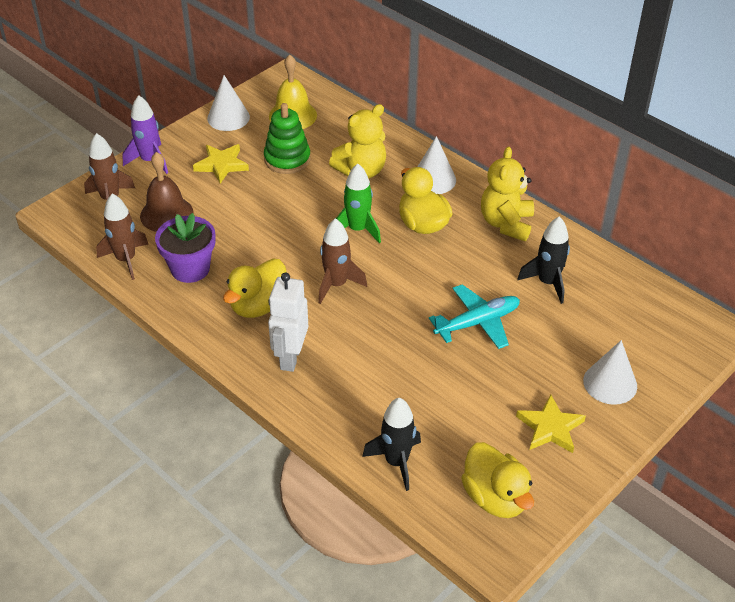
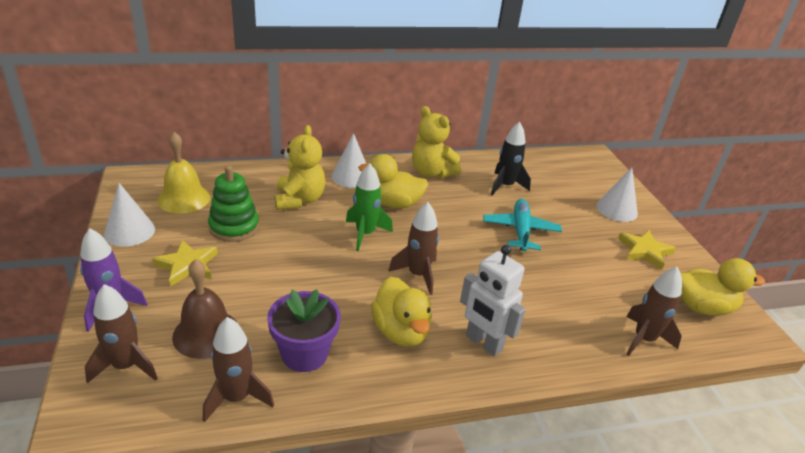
camera: 60 degrees left, 10 degrees down
(396, 462) = (644, 339): black rocket -> brown rocket

